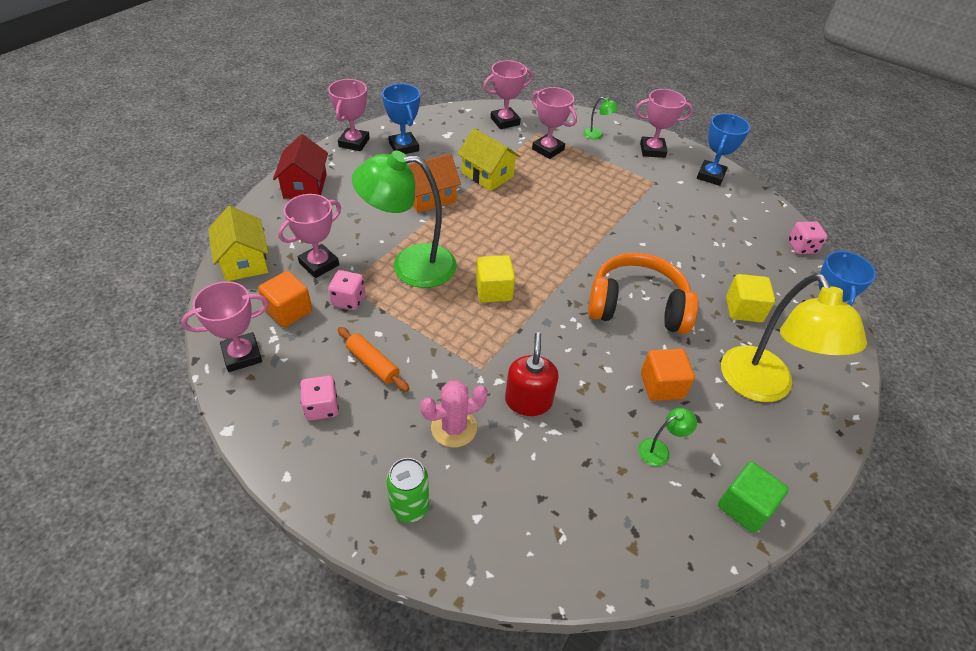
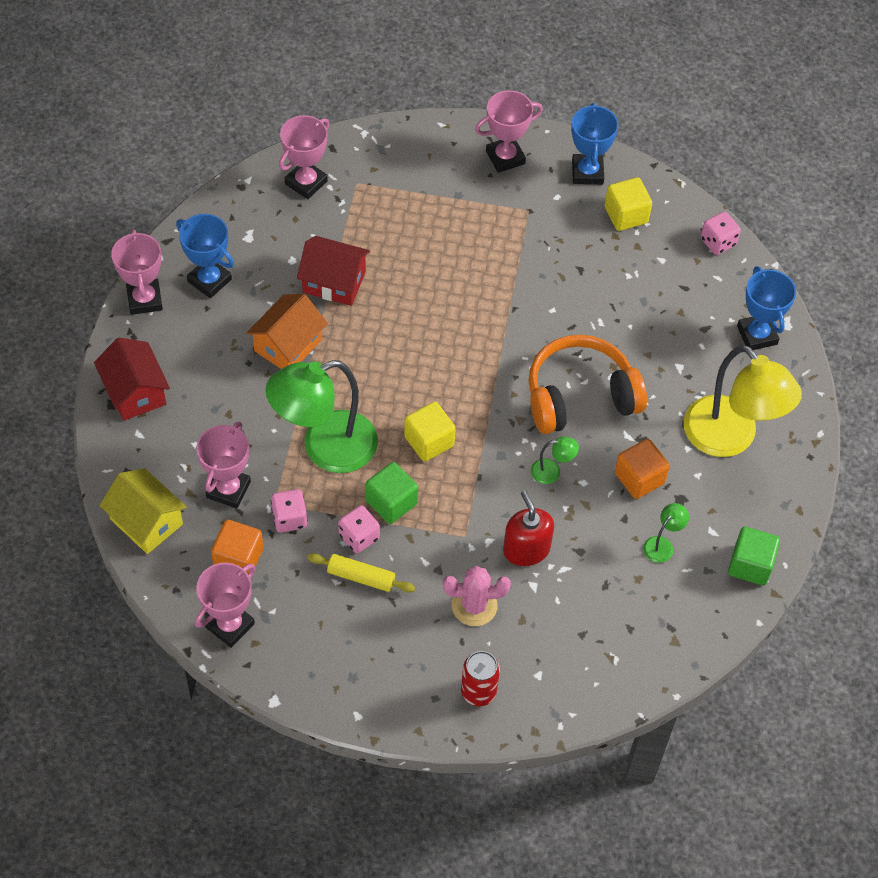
camera: 25 degrees left, 10 degrees up
(322, 407) = (343, 641): pink dice -> pink dice (359, 537)
(373, 363) = (361, 577): orange rolling pin -> yellow rolling pin
(410, 507) = (478, 692): green can -> red can
(435, 320) = (391, 502): none -> green cube
(454, 427) = (474, 606): pink cactus -> pink cactus turned 45 degrees clockwise
(487, 175) = (334, 282): yellow house -> red house
(548, 149) = (382, 210): pink trophy -> none
(597, 135) = (429, 159): green lamp -> green lamp (552, 472)
(743, 309) = (684, 354): yellow cube -> yellow cube (626, 215)

